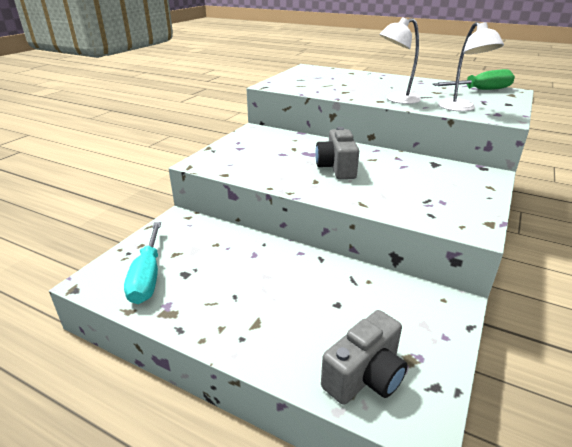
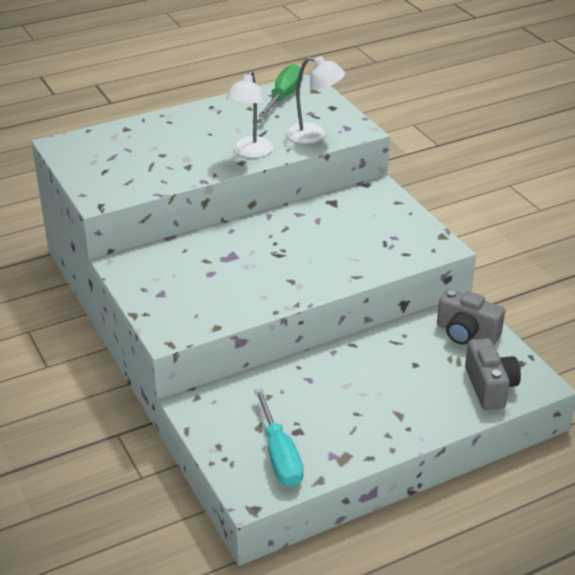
camera: 55 degrees left, 5 degrees up
(147, 277) = (280, 456): turquoise screwdriver -> turquoise screwdriver turned 45 degrees clockwise
(336, 168) = (279, 256): grey camera -> grey camera (466, 333)

